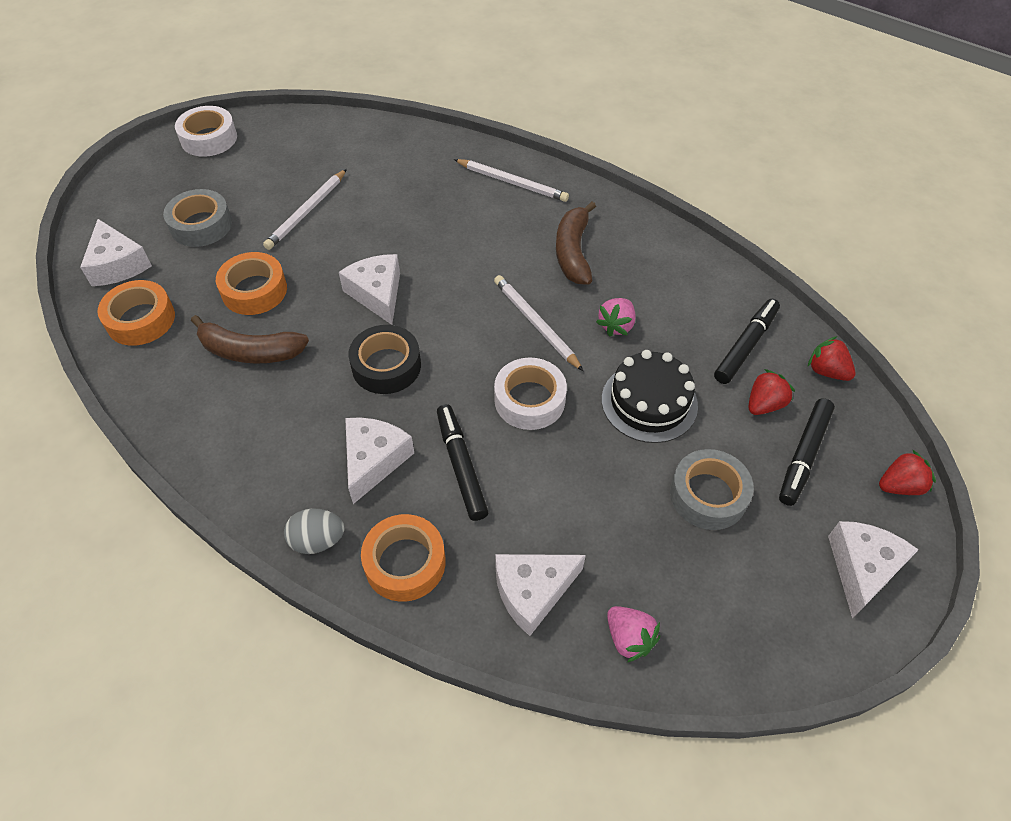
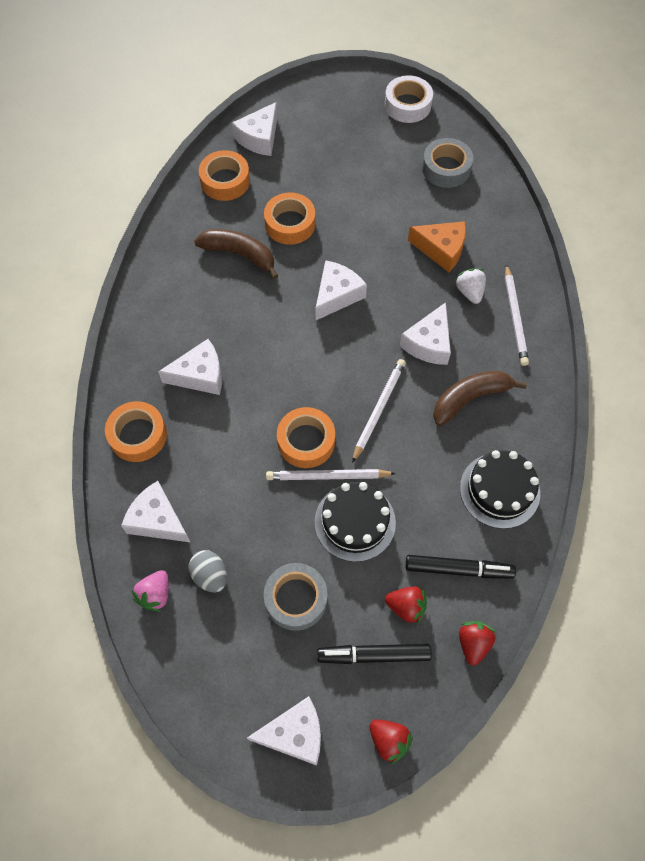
camera: 60 degrees right, 10 degrees up
(201, 225) = (324, 157): grey tape -> grey tape (446, 168)
(250, 351) = (239, 254): brown banana -> brown banana turned 135 degrees clockwise
(307, 212) = (382, 207): white pencil -> white pencil (328, 476)
(317, 540) = (126, 379): grey egg -> grey egg (210, 575)
(386, 366) = (278, 338): black tape -> none
(396, 194) = (441, 249): none -> orange cheese
(460, 198) = (469, 292): none -> white strawberry
(461, 466) = (226, 428): black marker -> none
(491, 252) = (429, 343): none -> white cheese
(529, 400) = (306, 441): white tape -> orange tape
(616, 325) = (414, 465): pink strawberry -> none
(682, 278) = (499, 490): none -> black cake

